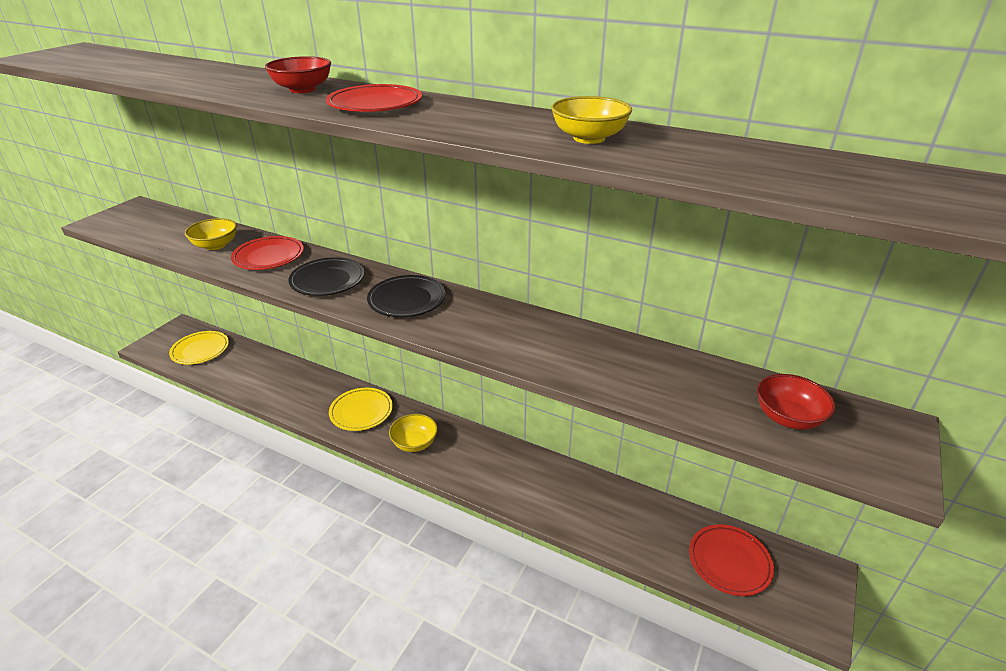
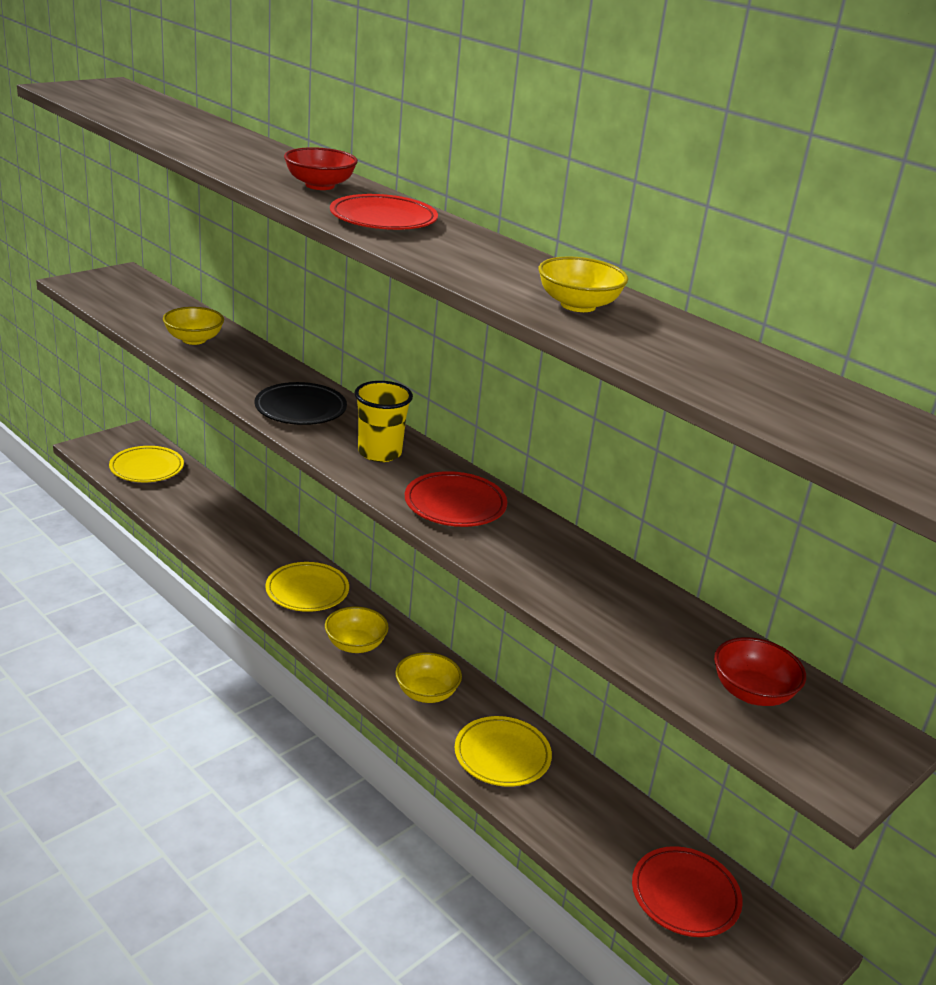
camera: 15 degrees right, 5 degrees down
(269, 257) = (247, 366): red plate -> red plate (455, 505)
(407, 300) = (379, 453): black plate -> yellow cup
(482, 465) = (426, 693): none -> yellow bowl
(556, 496) = (502, 755): none -> yellow plate

